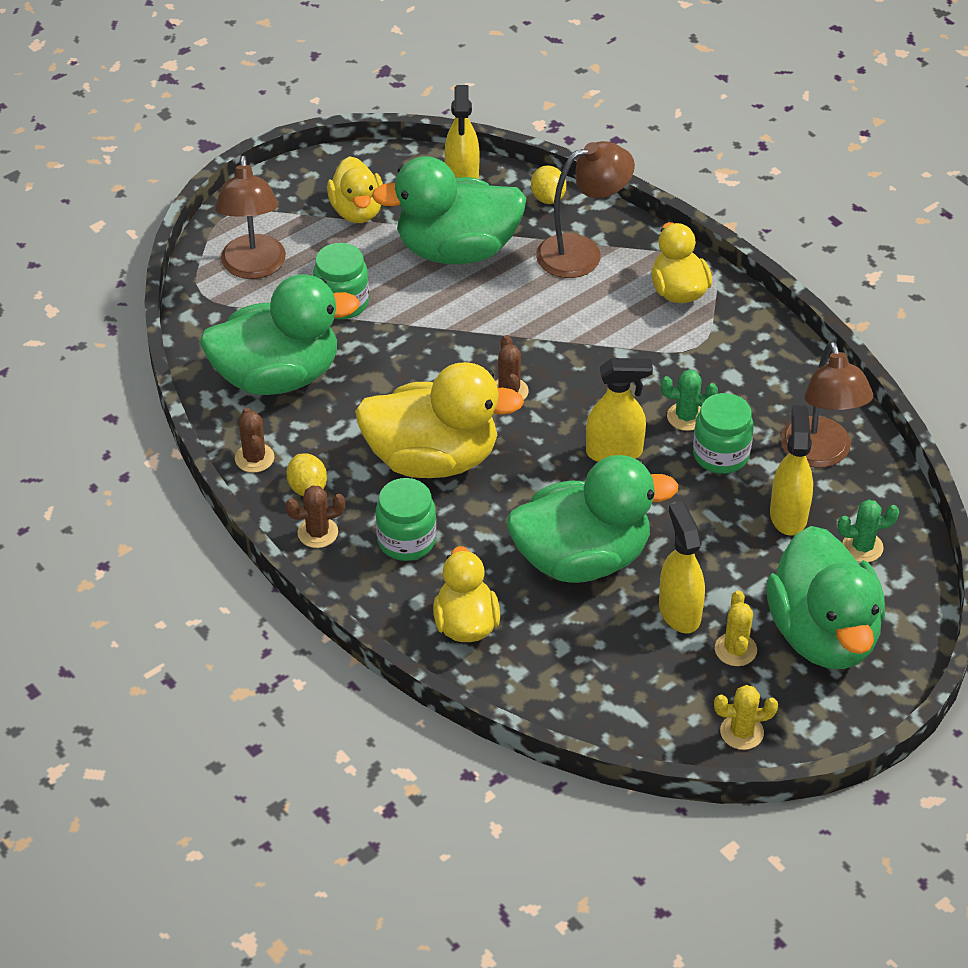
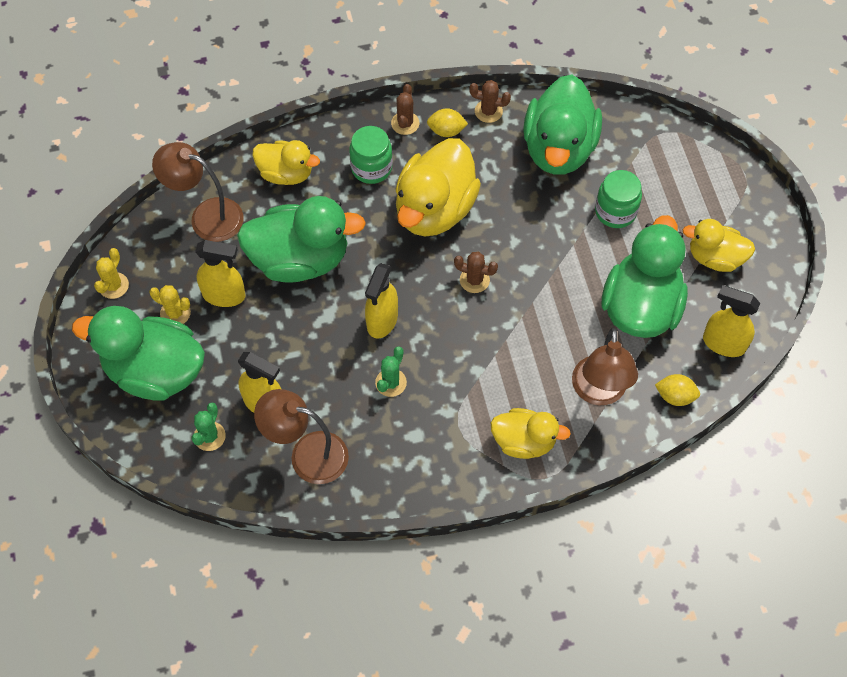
camera: 115 degrees right, 15 degrees up
(253, 267) = (678, 171): brown lamp -> brown lamp (206, 216)
(582, 558) = (300, 259): green duck -> green duck turned 105 degrees counterclockwise
(721, 455) = (342, 387): green jar -> none

